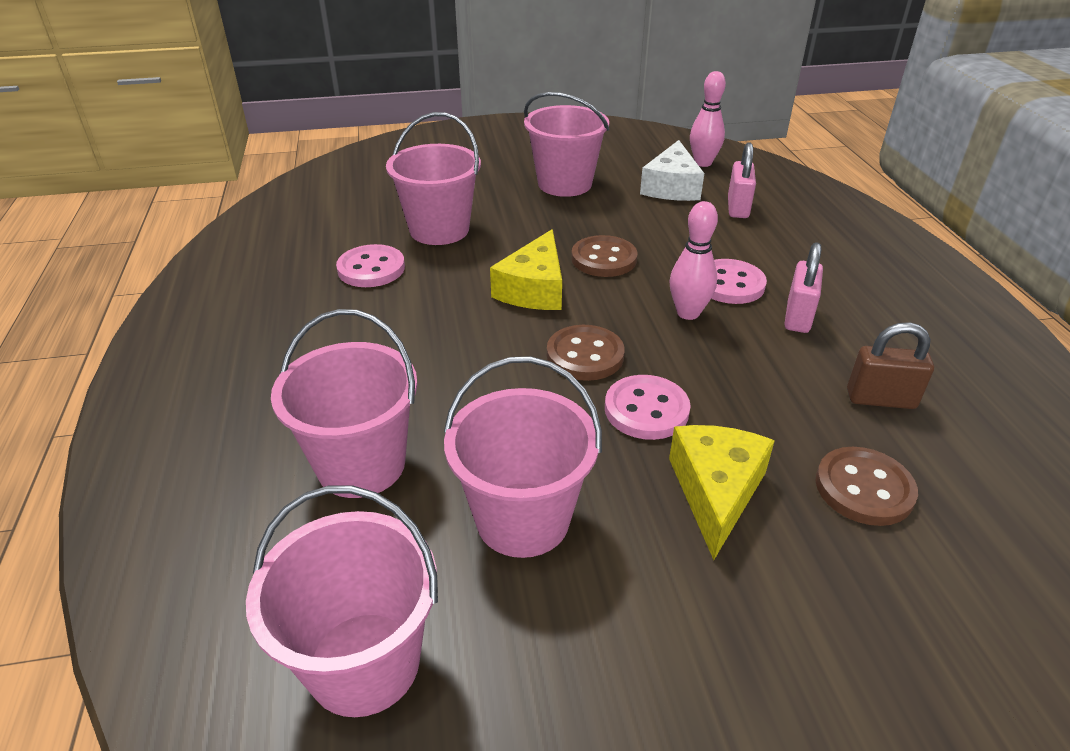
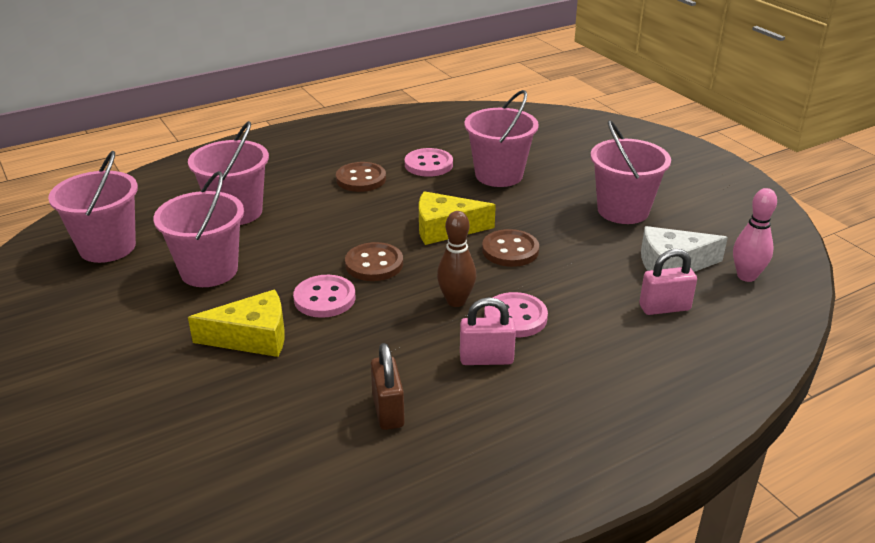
camera: 70 degrees right, 5 degrees down
(688, 313) = (456, 301): pink bowling pin -> brown bowling pin
(864, 488) = (276, 403): brown button -> brown button (361, 179)

